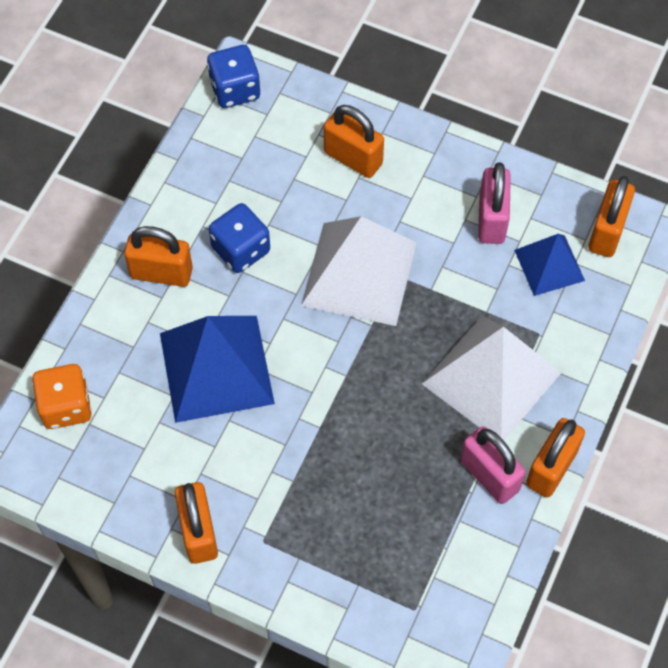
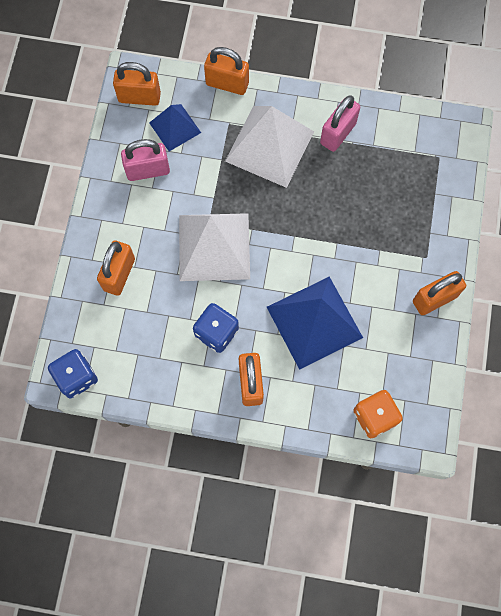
camera: 105 degrees left, 10 degrees up
(551, 468) = (321, 99): orange padlock -> orange padlock (227, 83)

